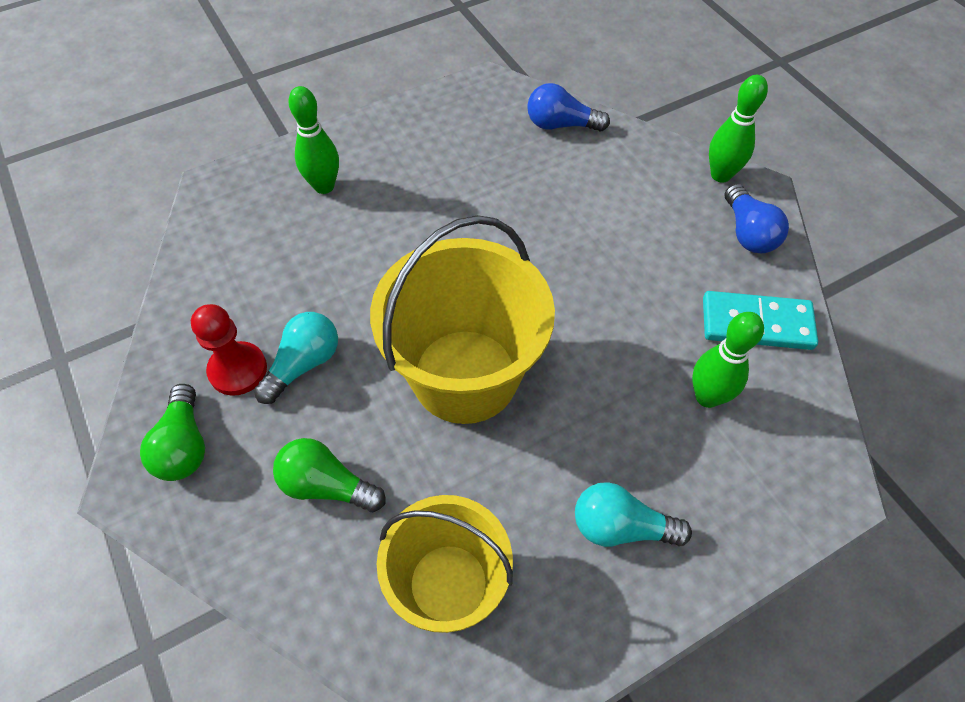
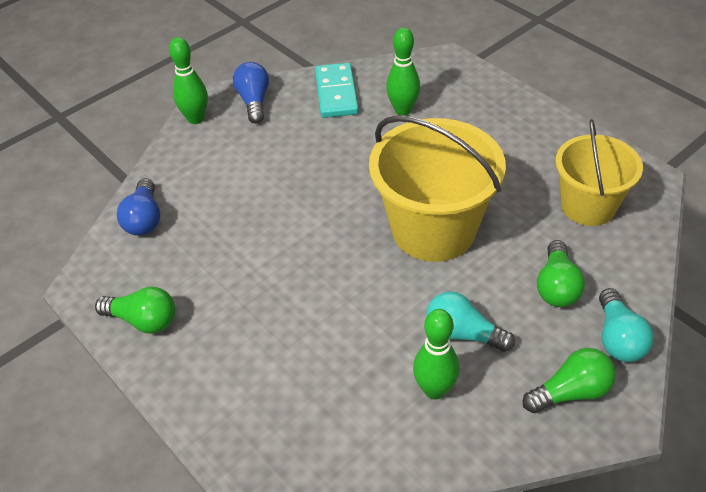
camera: 100 degrees left, 10 degrees down
(238, 370) = (487, 380): red pawn -> none
(324, 186) = (254, 384): green bowling pin -> green bowling pin (434, 390)
(428, 119) = (143, 320): none -> green light bulb
(621, 527) = (511, 137): turquoise light bulb -> turquoise light bulb (618, 338)
(748, 232) = (254, 101): blue light bulb -> blue light bulb turned 75 degrees counterclockwise

